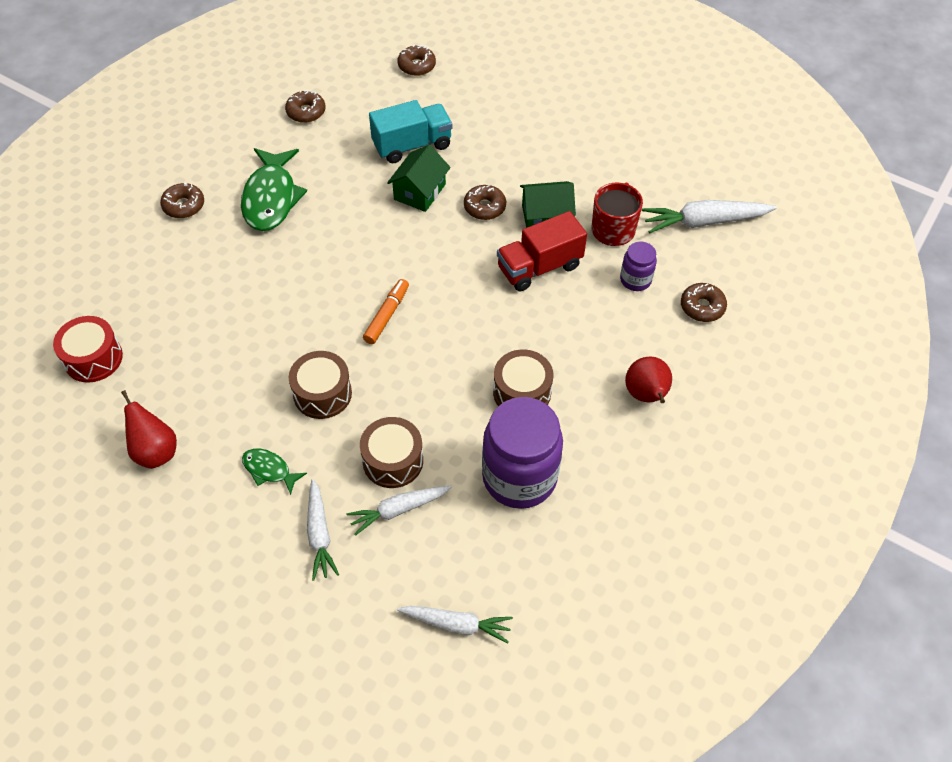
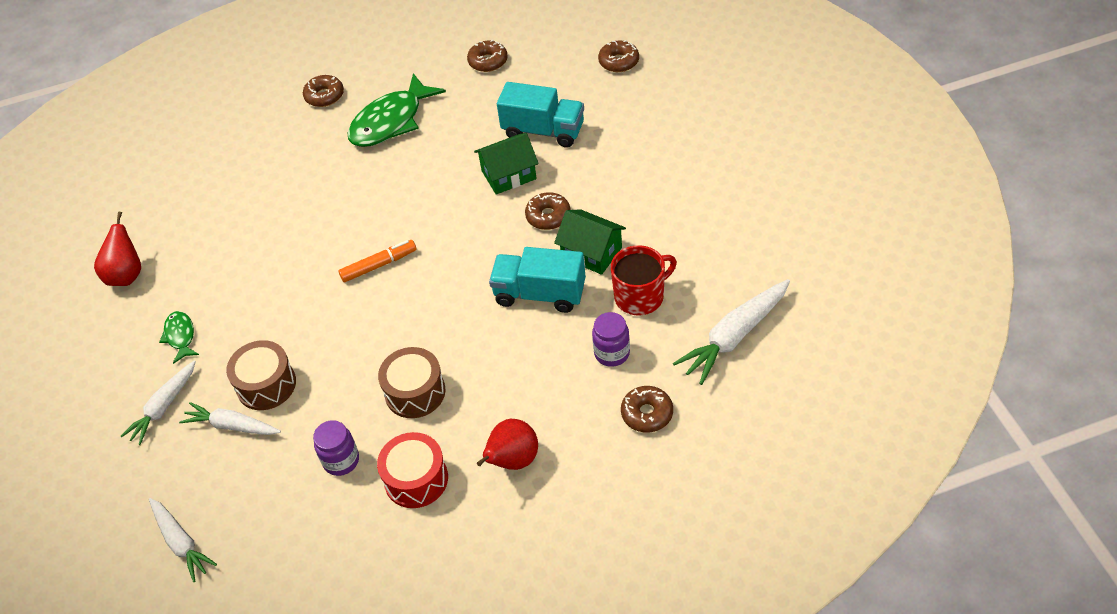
camera: 45 degrees right, 5 degrees down
(93, 358) = (156, 182): red drum -> red drum (416, 479)
(322, 394) = (272, 300): brown drum -> none
(519, 477) = (341, 461): purple jar -> purple jar, size x0.48
(539, 267) = (540, 294): red truck -> turquoise truck
(704, 222) = (734, 336): white carrot -> white carrot turned 75 degrees counterclockwise

